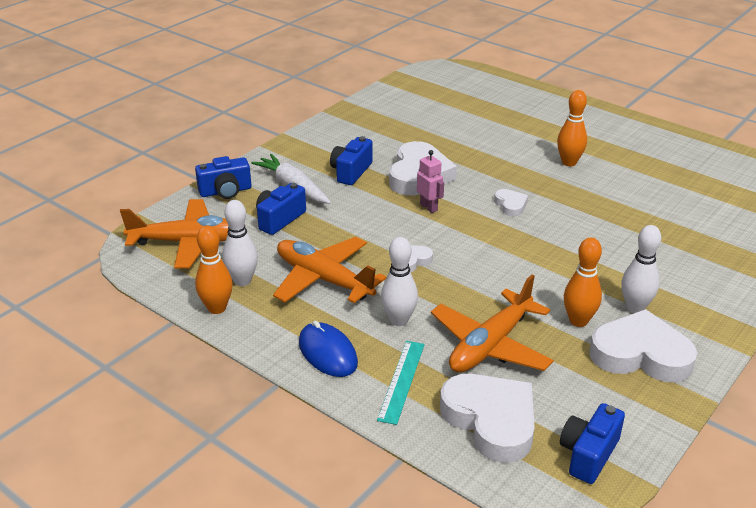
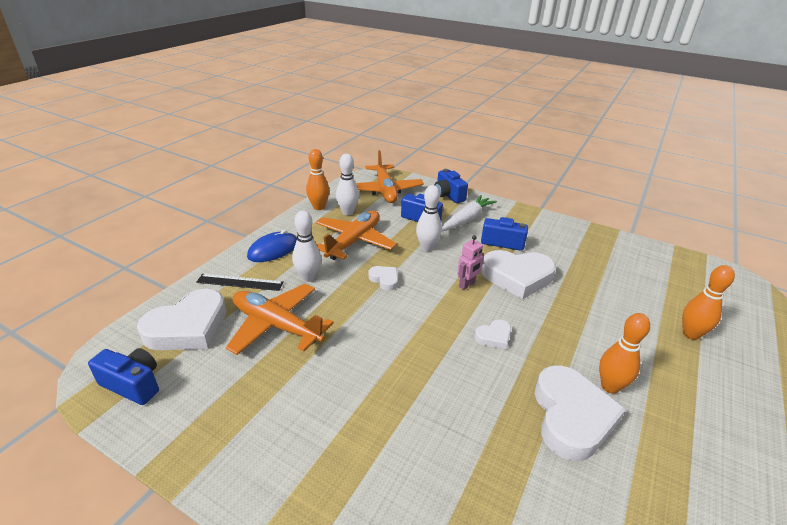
camera: 80 degrees right, 0 degrees up
(401, 381) = (240, 282): turquoise ruler -> black ruler
(578, 321) = (309, 384): orange bowling pin -> orange bowling pin (690, 334)
(635, 307) = (332, 434): white bowling pin -> white bowling pin (427, 247)
(641, 354) = (255, 433): white heart -> white heart (571, 416)

